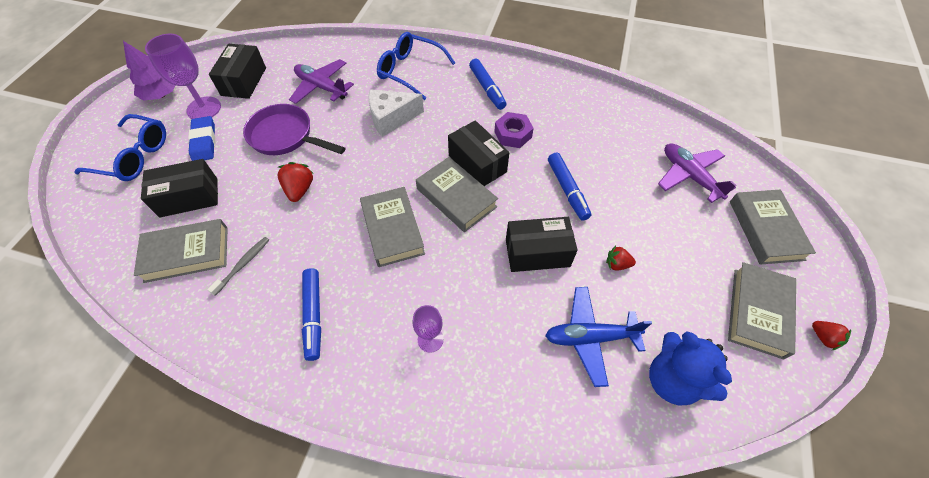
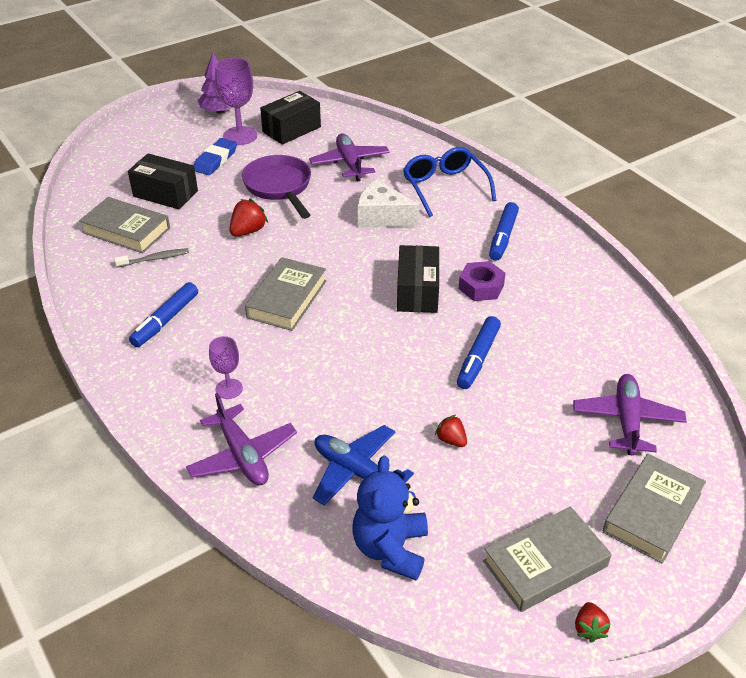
camera: 40 degrees right, 15 degrees down
(133, 156) = (157, 146): blue glasses -> none
(456, 198) = (367, 306): grey book -> none
(501, 390) = (242, 455): none -> purple plane
(537, 252) = (388, 387): black box -> none

